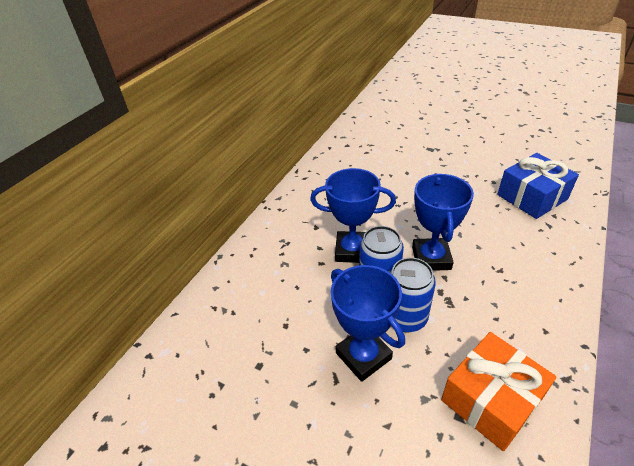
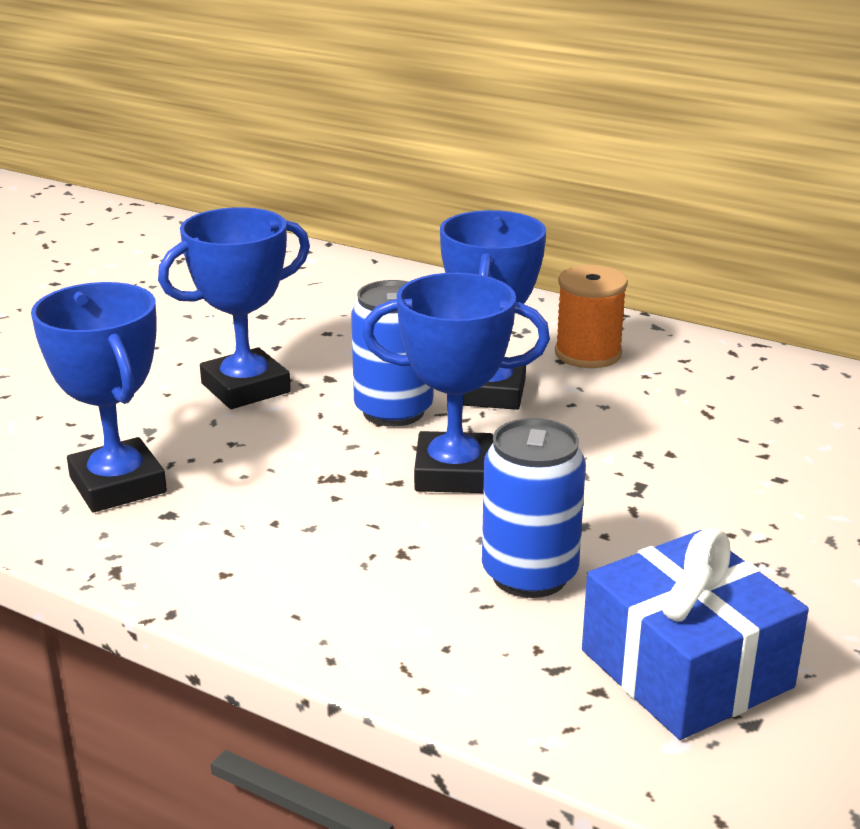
camera: 90 degrees right, 15 degrees down
(309, 219) = (588, 354): none -> orange spool
(405, 318) = (307, 429): blue can -> blue can (529, 575)
(491, 399) = (118, 485): orange gift -> blue trophy

